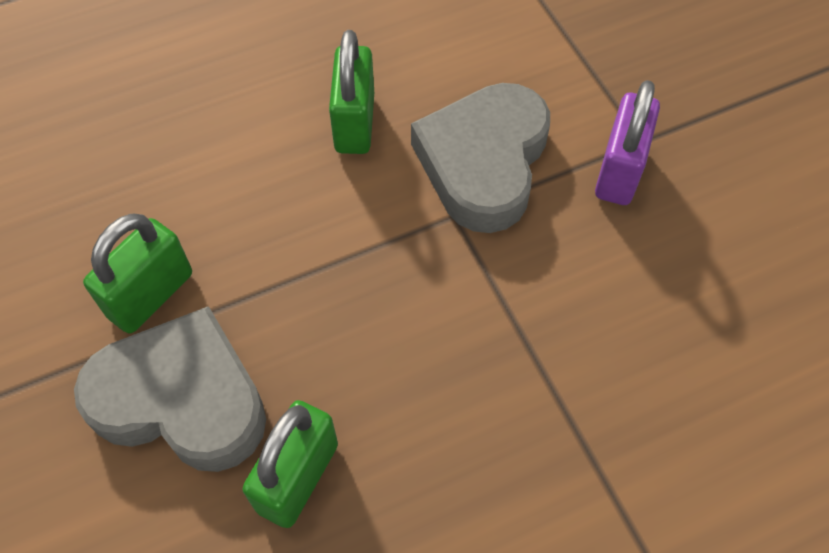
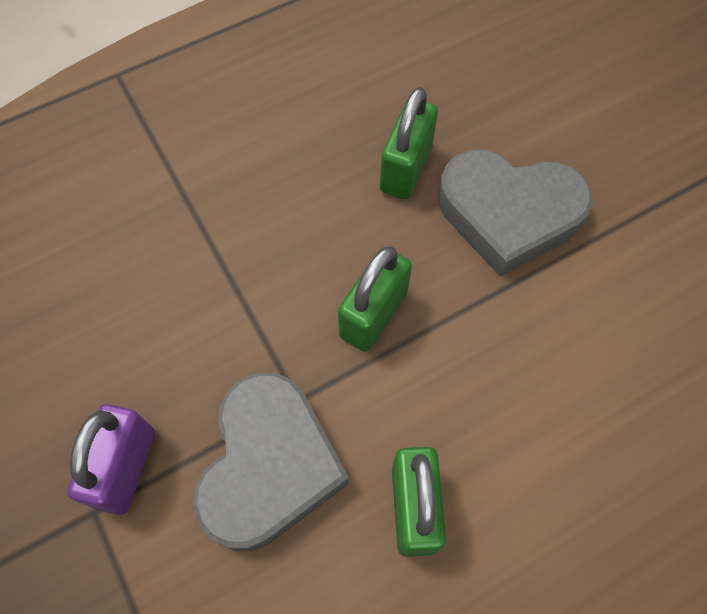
camera: 175 degrees right, 5 degrees up
(151, 295) = (564, 296): green padlock -> green padlock (373, 314)

